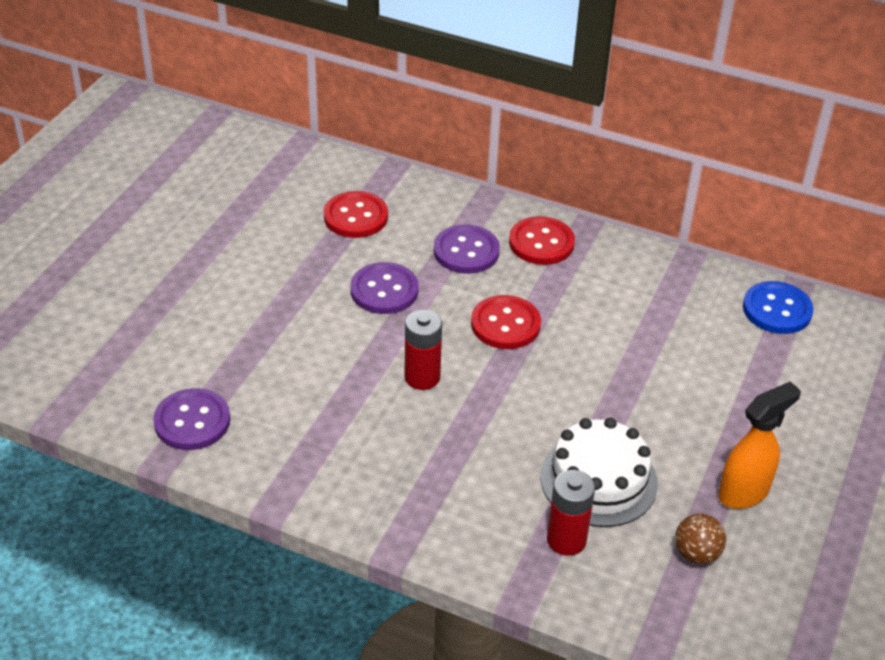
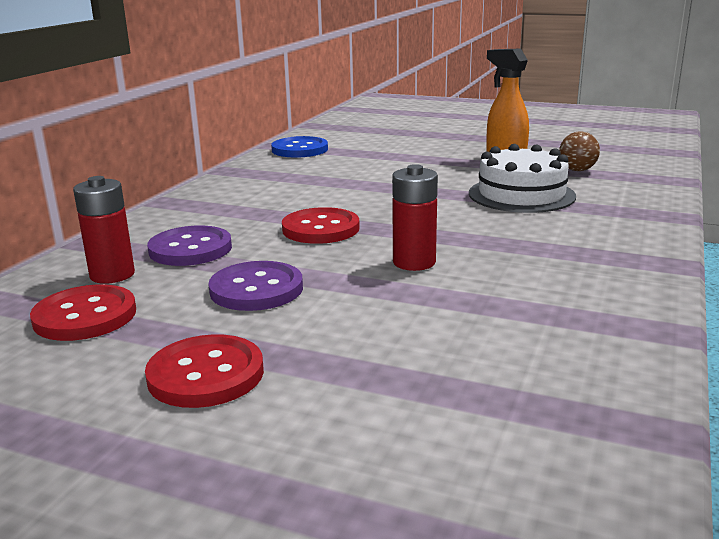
camera: 90 degrees left, 20 degrees down
(192, 421) = (567, 413): purple button -> none
(541, 243) = (187, 217): red button -> red button (206, 374)
(566, 540) = (599, 203): red battery -> red battery (112, 275)

